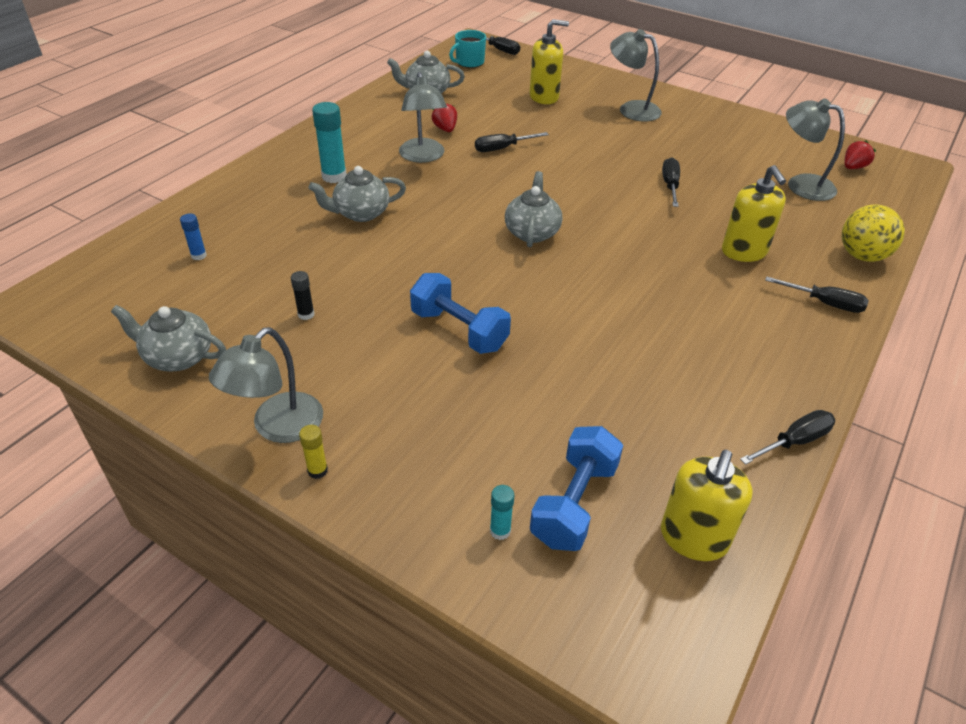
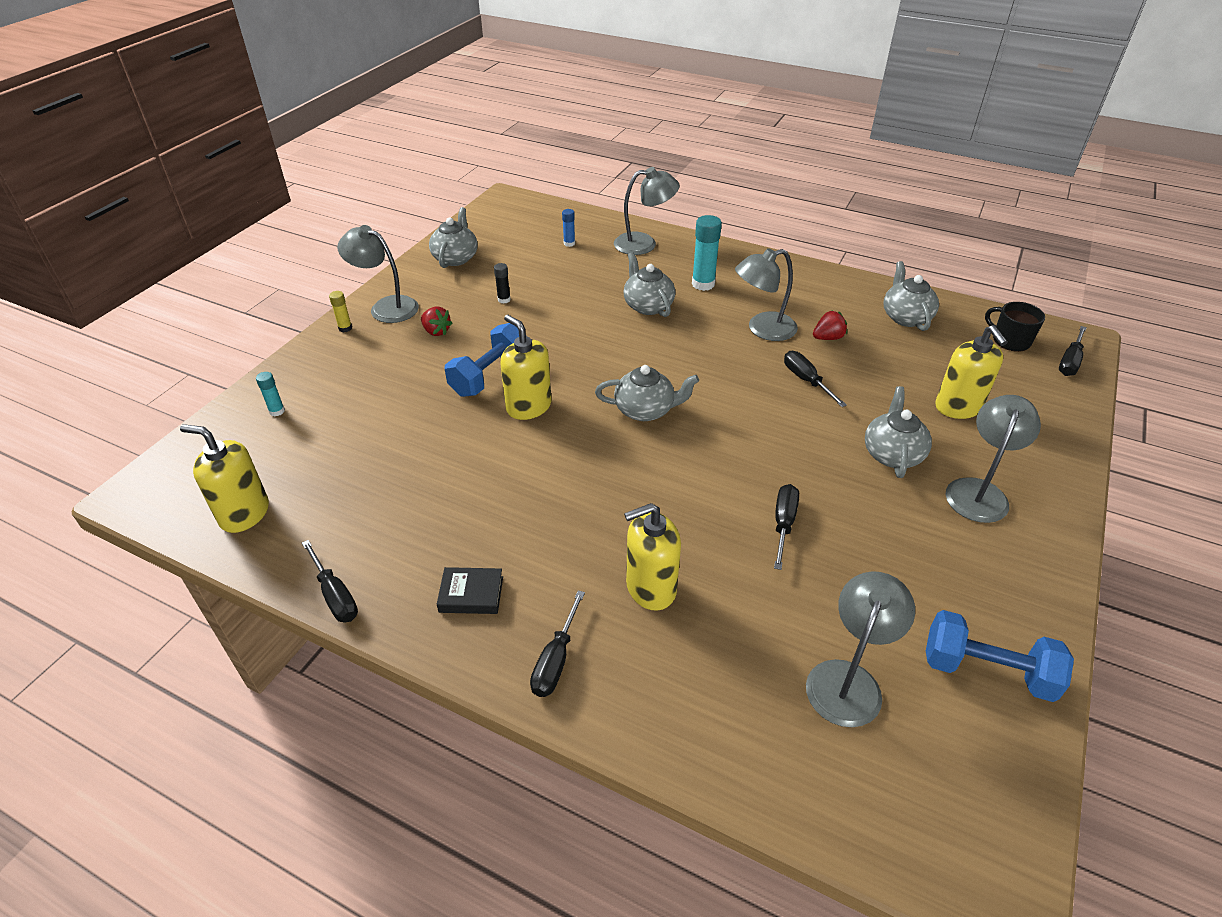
camera: 85 degrees right, 0 degrees up
(232, 202) = (644, 244): none -> grey lamp
(469, 62) = (1010, 340): turquoise mug -> black mug
(518, 303) = (528, 406): none -> yellow soap dispenser
(574, 503) = (293, 447): blue dumbbell -> blue dumbbell (987, 670)
(594, 130) = (892, 454): none -> grey teapot
(670, 185) = (783, 524): black screwdriver -> black screwdriver turned 75 degrees counterclockwise
(772, 348) = (471, 594): none -> black book
(853, 167) = (943, 772): red strawberry -> red strawberry (436, 331)
(862, 256) = (671, 728): yellow ball -> none

